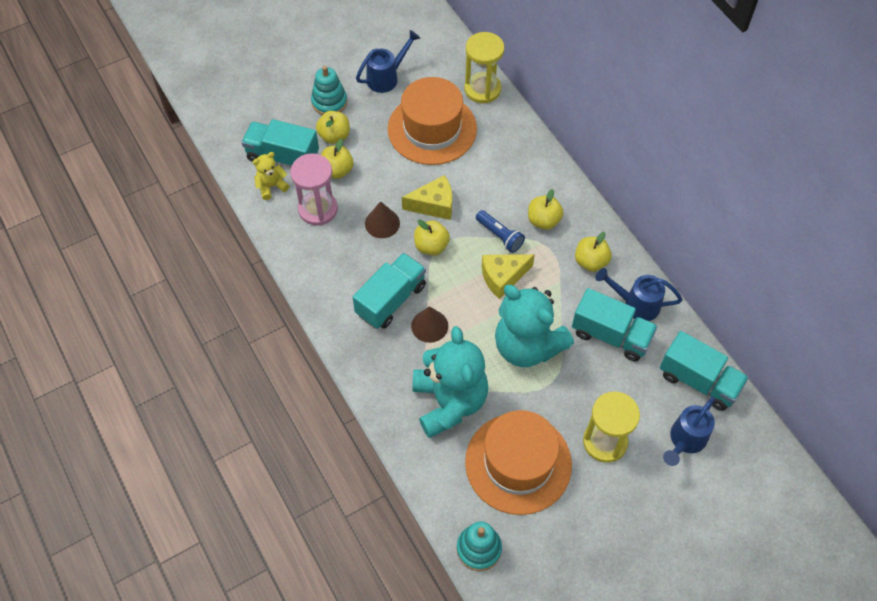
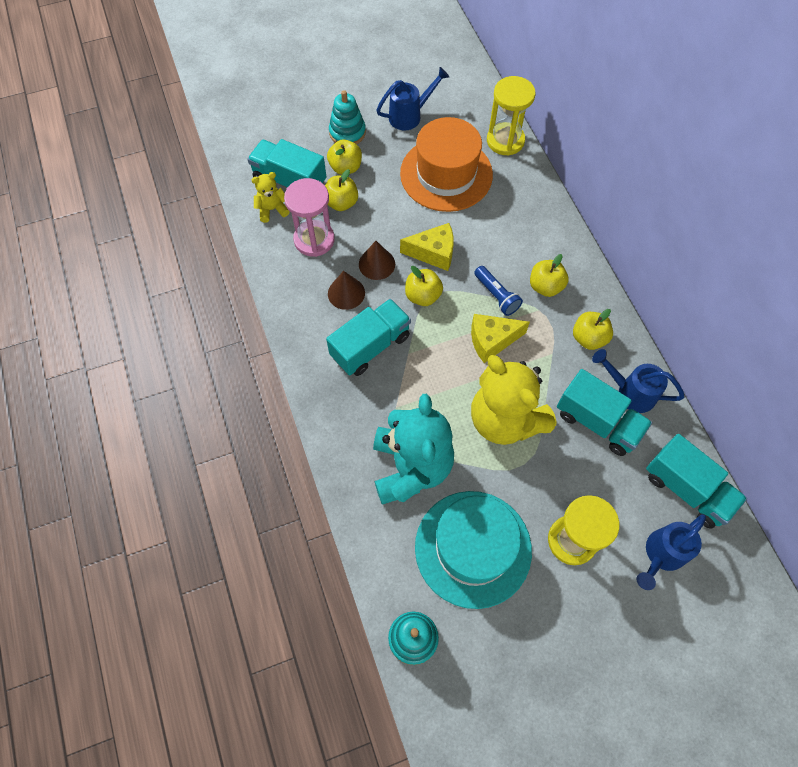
camera: 10 degrees right, 5 degrees up
(429, 326) = (405, 380): brown cone -> brown cone (346, 293)
(518, 463) = (473, 548): orange hat -> turquoise hat
(527, 346) = (505, 419): turquoise teddy bear -> yellow teddy bear

